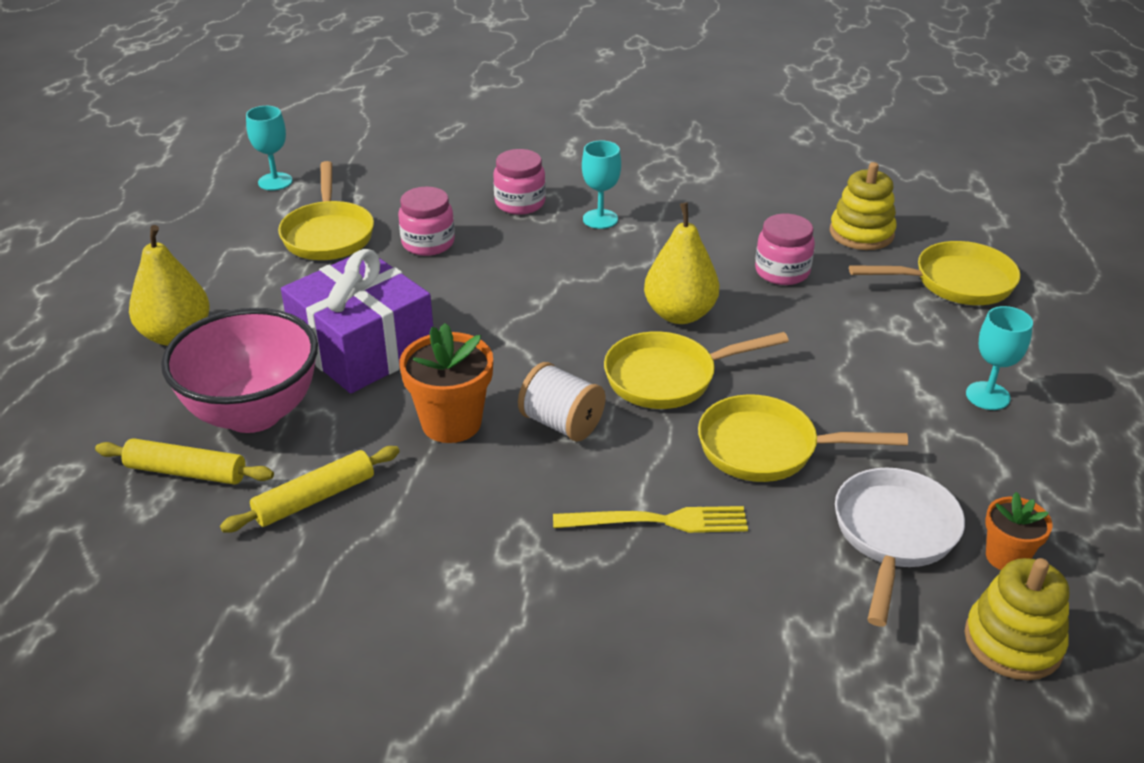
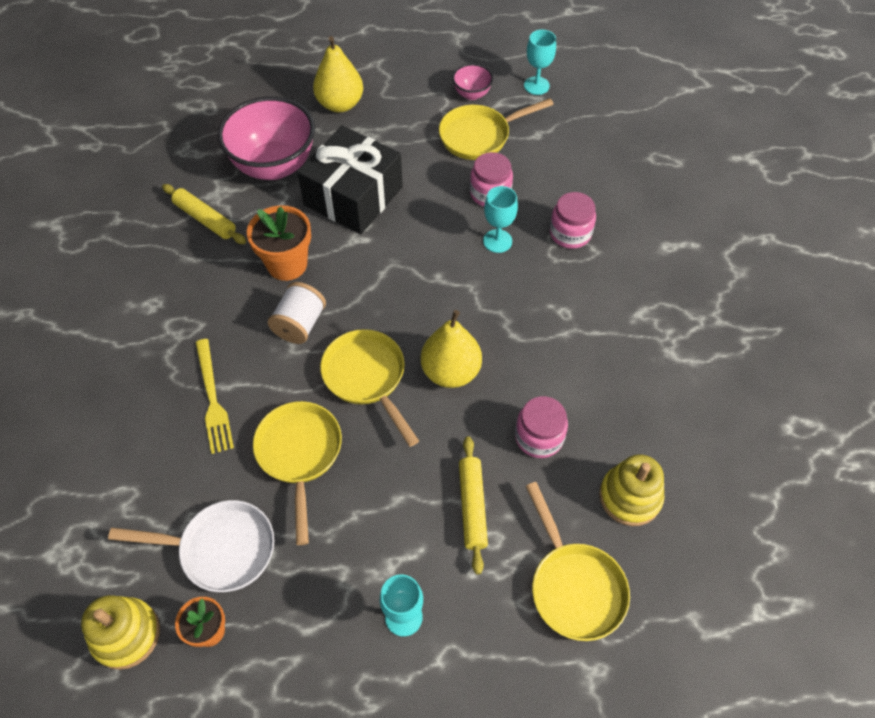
camera: 75 degrees right, 20 degrees up
(186, 472) = (217, 156): yellow rolling pin -> yellow rolling pin (472, 506)
(250, 227) = (472, 94): none -> pink bowl
(363, 347) = (353, 196): purple gift -> black gift
(600, 219) = (568, 291): turquoise goblet -> turquoise goblet (497, 241)

